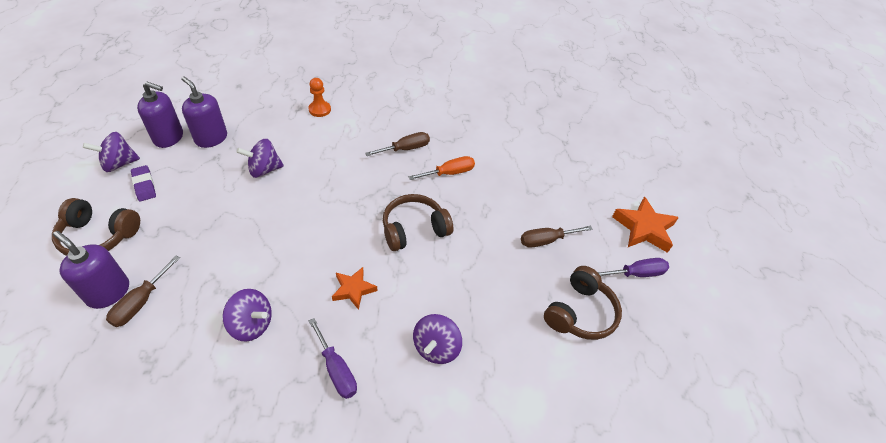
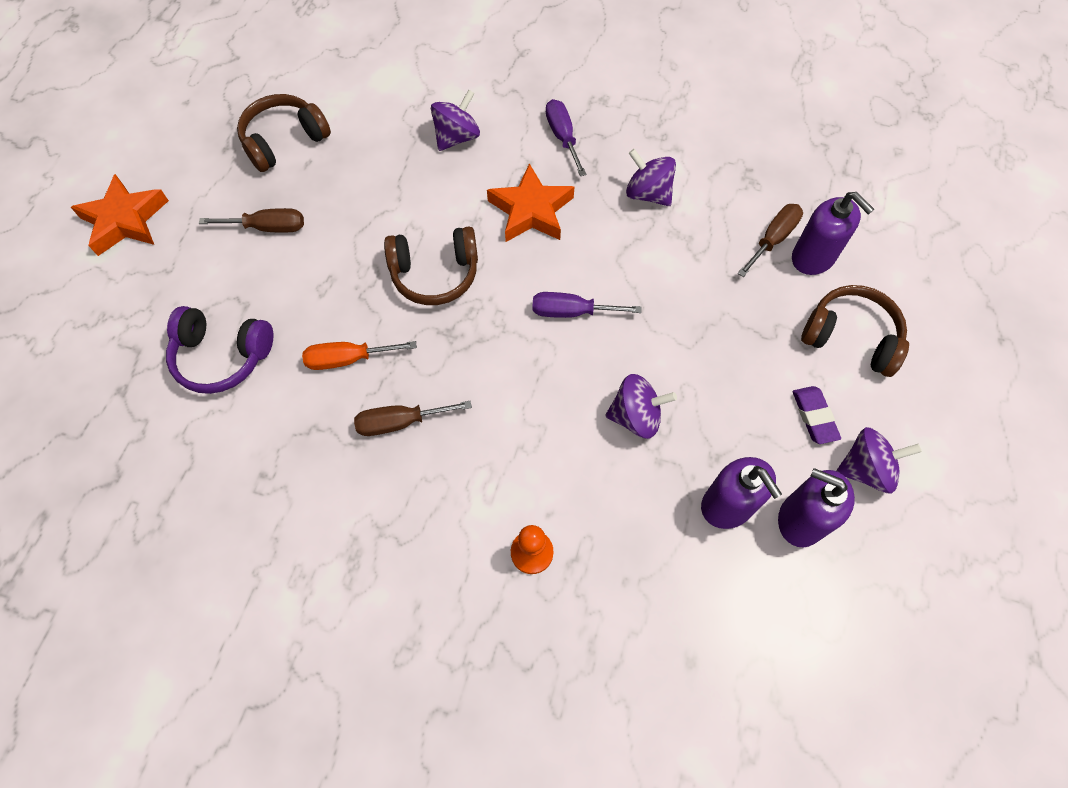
camera: 160 degrees left, 15 degrees up
(353, 289) = (531, 210): orange star -> orange star, size x1.61
(523, 164) = (222, 356): none -> purple headphones
(637, 273) = (185, 168): purple screwdriver -> purple screwdriver (571, 312)

